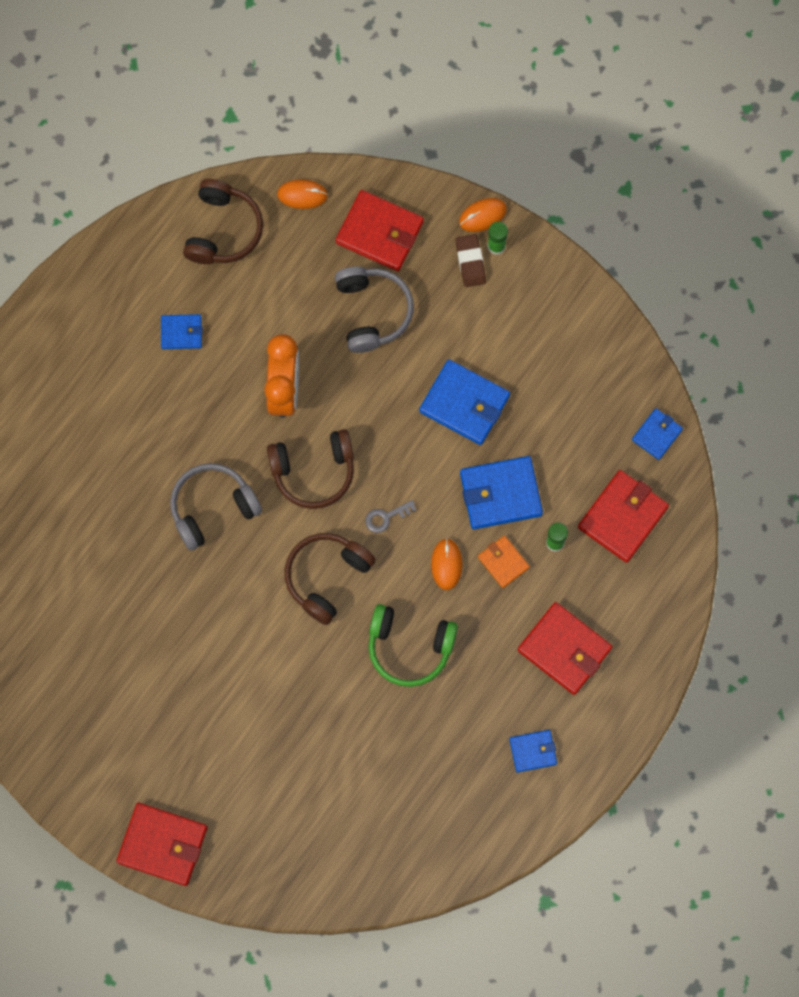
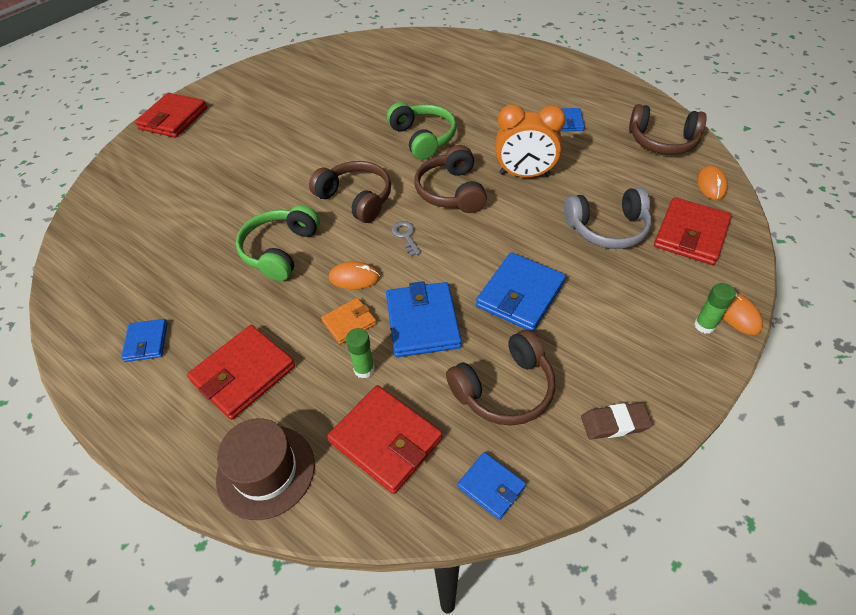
camera: 95 degrees right, 25 degrees down
(212, 508) = (423, 138): grey headphones -> green headphones
(470, 262) = (679, 302): brown eraser -> brown eraser (614, 423)
(570, 422) = (504, 389): none -> brown headphones
(654, 609) = (266, 471): none -> brown hat

